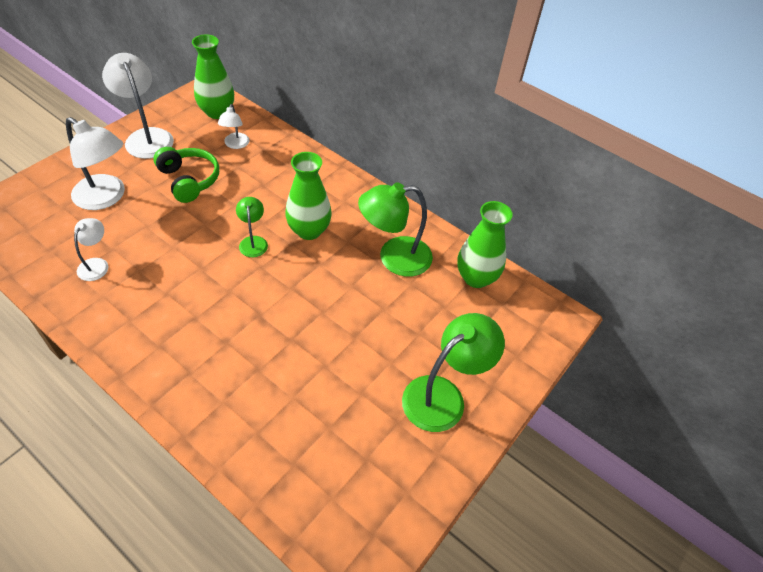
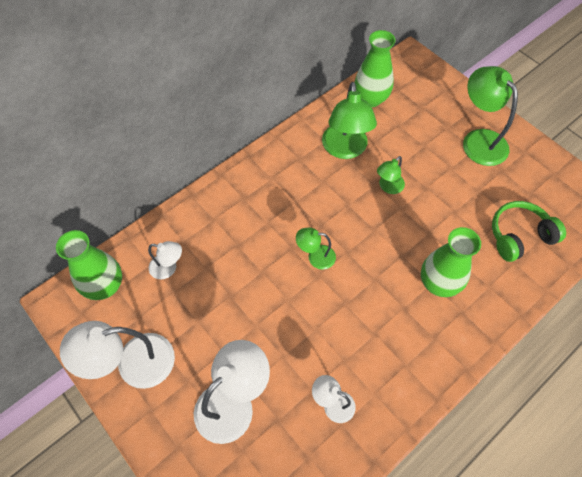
camera: 75 degrees left, 10 degrees up
(189, 180) = (219, 315): green headphones -> green headphones (519, 236)
(309, 230) = (306, 209): green vase -> green vase (438, 283)
(349, 299) = (388, 187): none -> green lamp

